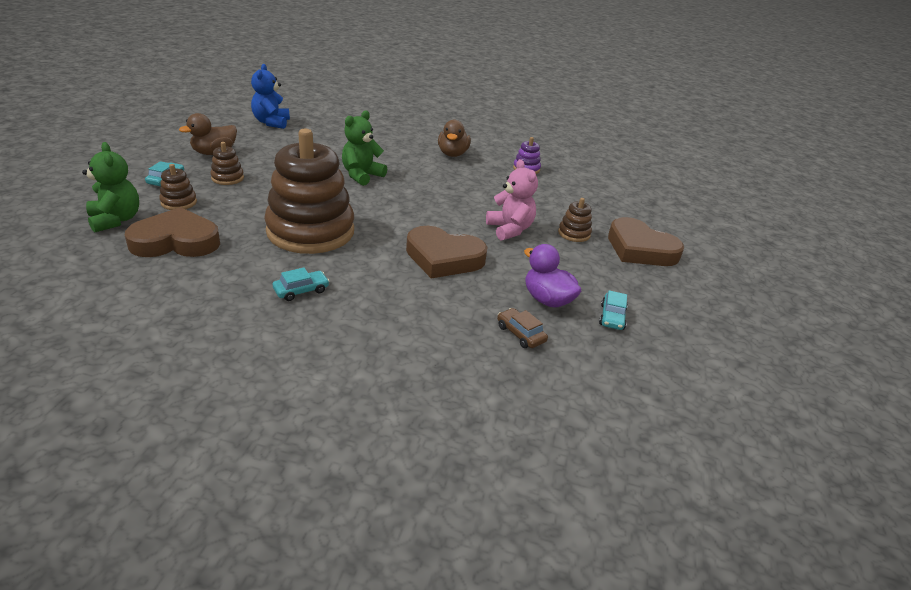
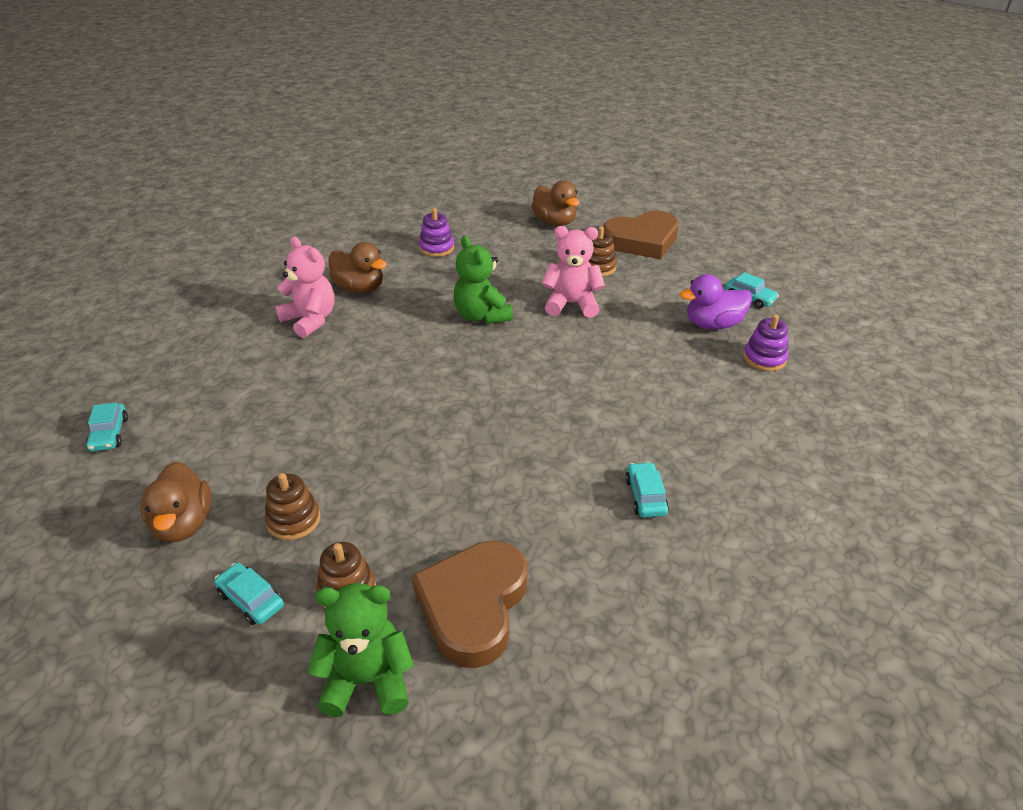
camera: 60 degrees left, 5 degrees up
(271, 123) = (109, 434): blue teddy bear -> turquoise car
(310, 231) = (506, 460): brown stacking toy -> none
(361, 175) = (373, 380): green teddy bear -> green teddy bear (482, 316)
(405, 147) = (310, 320): none -> pink teddy bear
(443, 258) = (613, 367): brown heart -> none
(520, 334) = (764, 358): brown car -> purple stacking toy
(617, 206) = (554, 222): none -> brown duck

